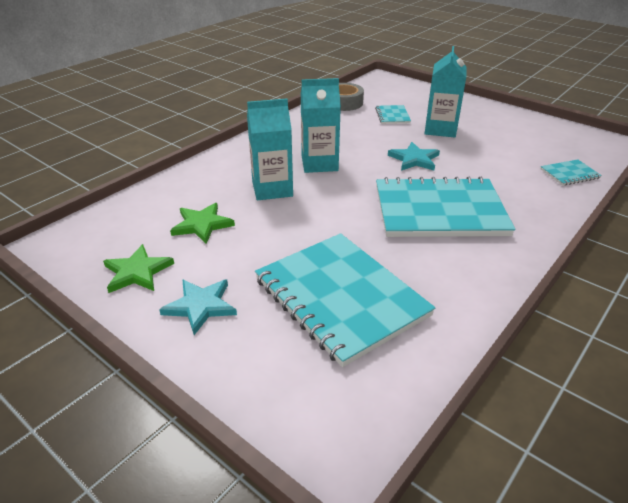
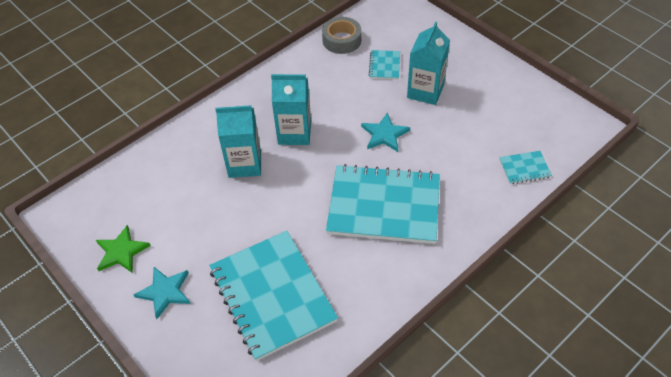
camera: 10 degrees right, 15 degrees up
(202, 225) = (178, 203): green star -> none

